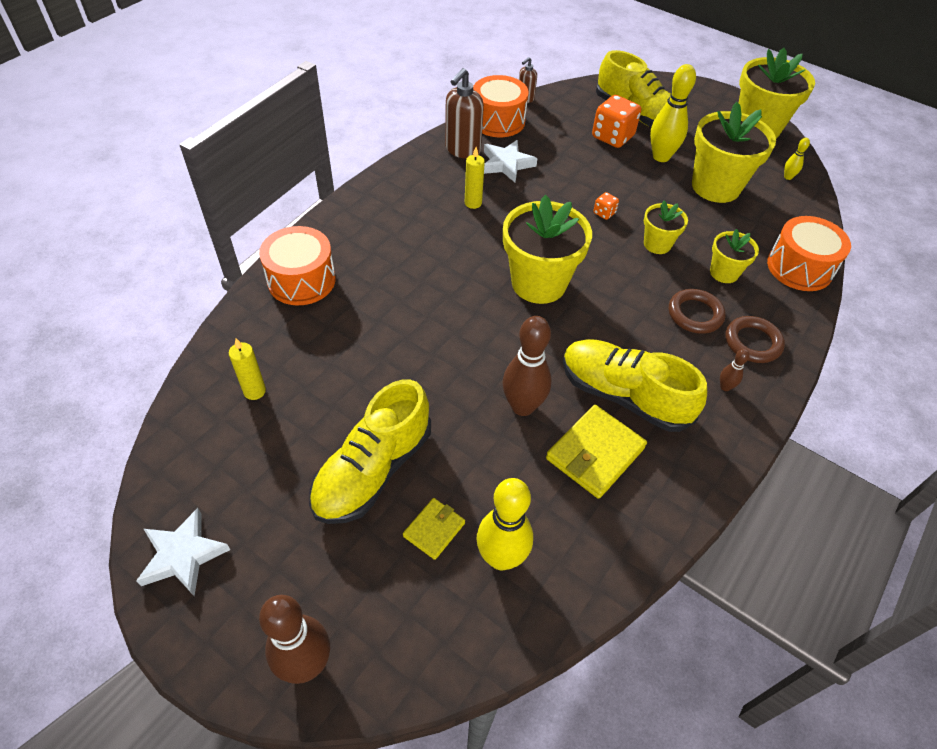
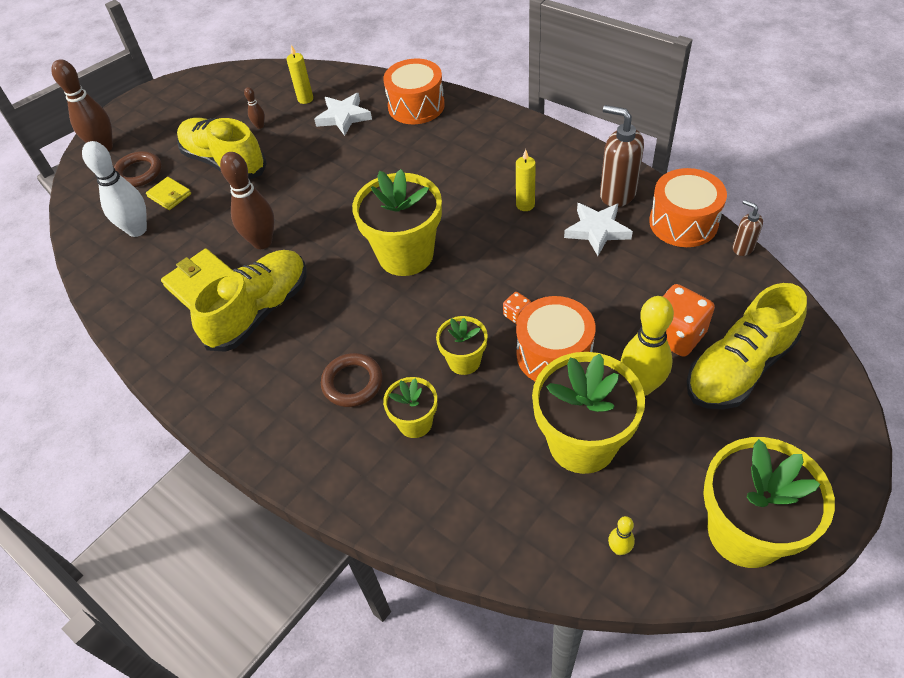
camera: 100 degrees right, 0 degrees up
(183, 555) = (188, 91): white star -> white star (343, 117)
(501, 557) = (137, 230): yellow bowling pin -> white bowling pin
(725, 387) = (253, 394): brown bowling pin -> brown bowling pin (260, 126)
(752, 342) = (306, 431): brown ring -> brown ring (138, 173)
(799, 267) = (422, 513): orange drum -> orange drum (554, 354)

